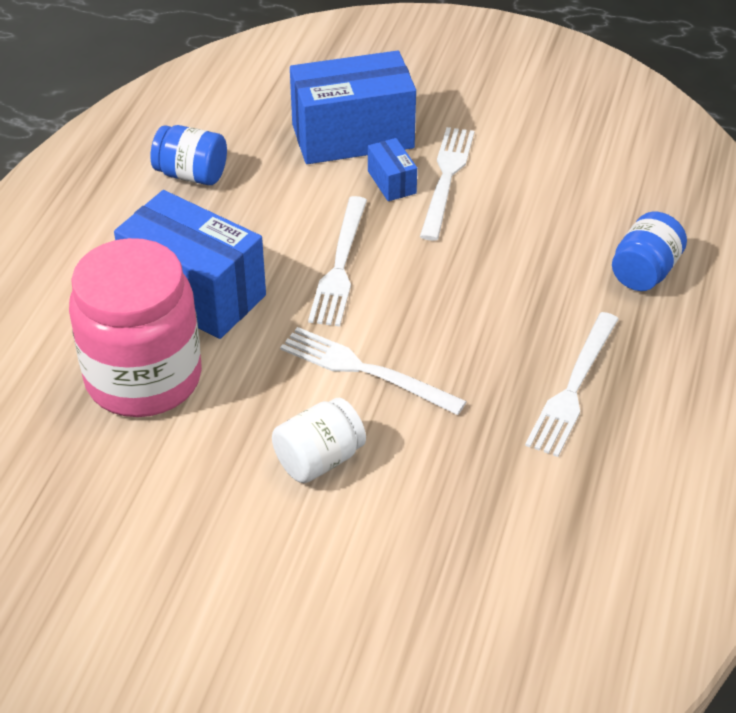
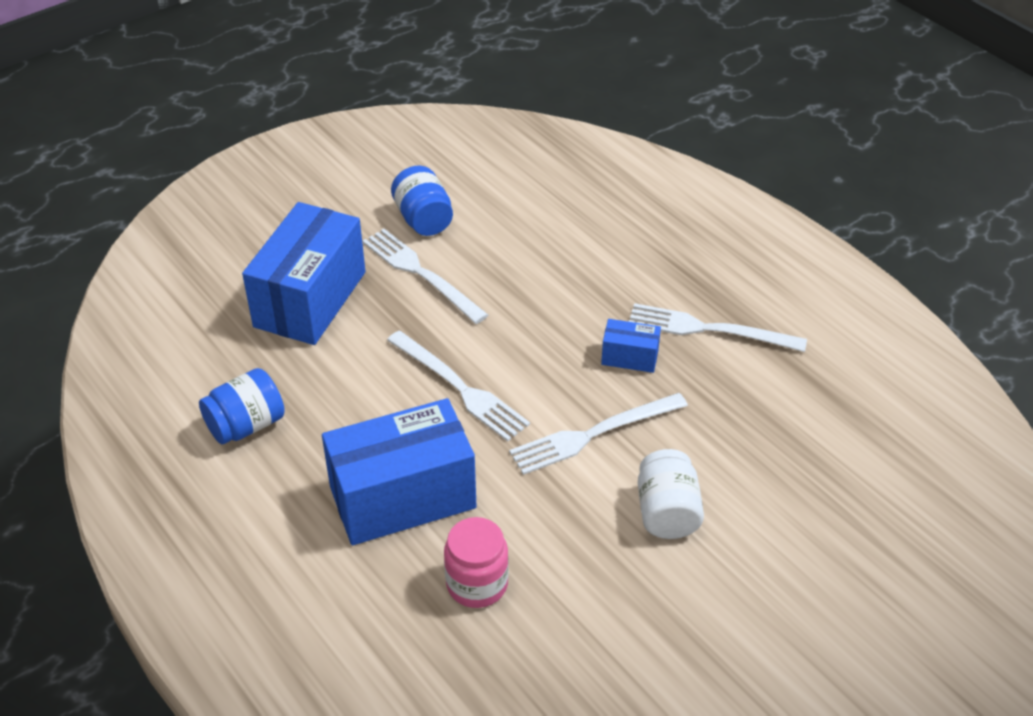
camera: 55 degrees left, 0 degrees up
(143, 378) = (477, 584): pink jar -> pink jar, size x0.51
(391, 182) = (392, 306): blue box -> blue box (629, 357)
(573, 388) = (709, 329): white fork -> white fork turned 135 degrees clockwise
(644, 272) = (626, 229): blue jar -> blue jar (423, 219)

